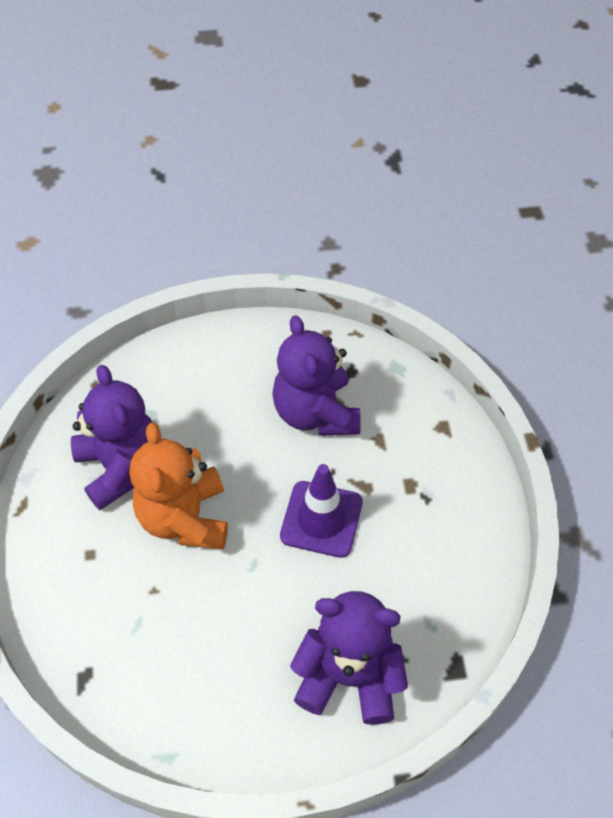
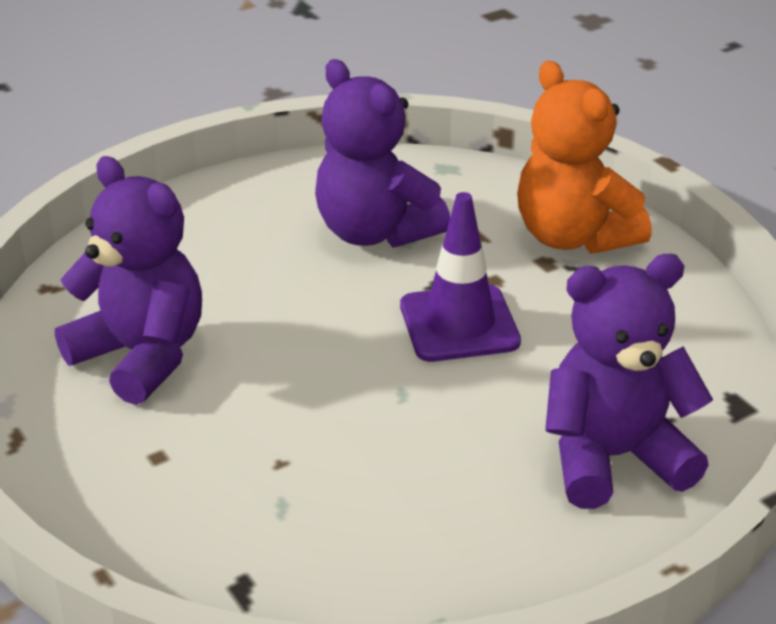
camera: 25 degrees left, 20 degrees down
(185, 518) = (272, 378): orange teddy bear -> orange teddy bear (573, 237)

